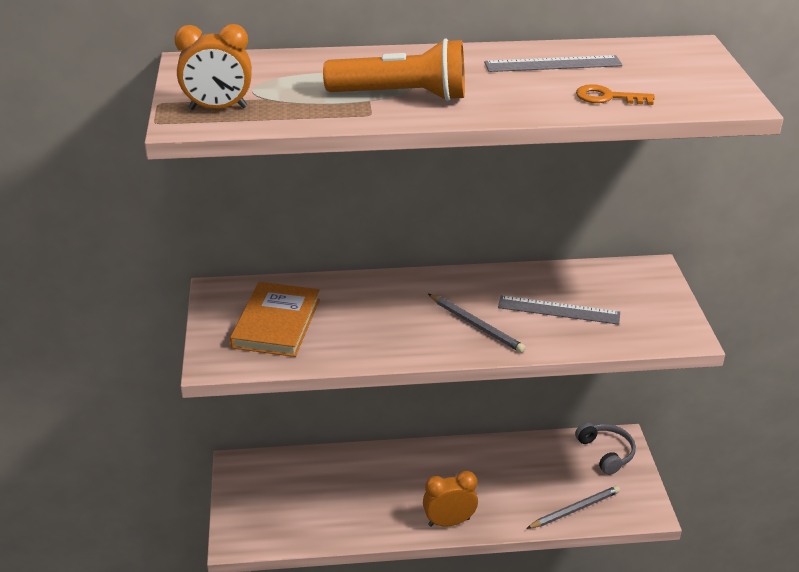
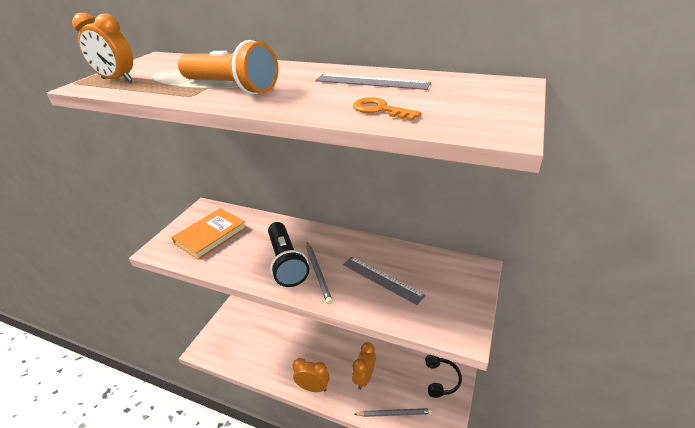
camera: 30 degrees right, 0 degrees up
(423, 325) = (286, 263): none -> black flashlight
(509, 486) = (364, 378): none -> orange clock
(606, 452) = (441, 379): grey headphones -> black headphones

